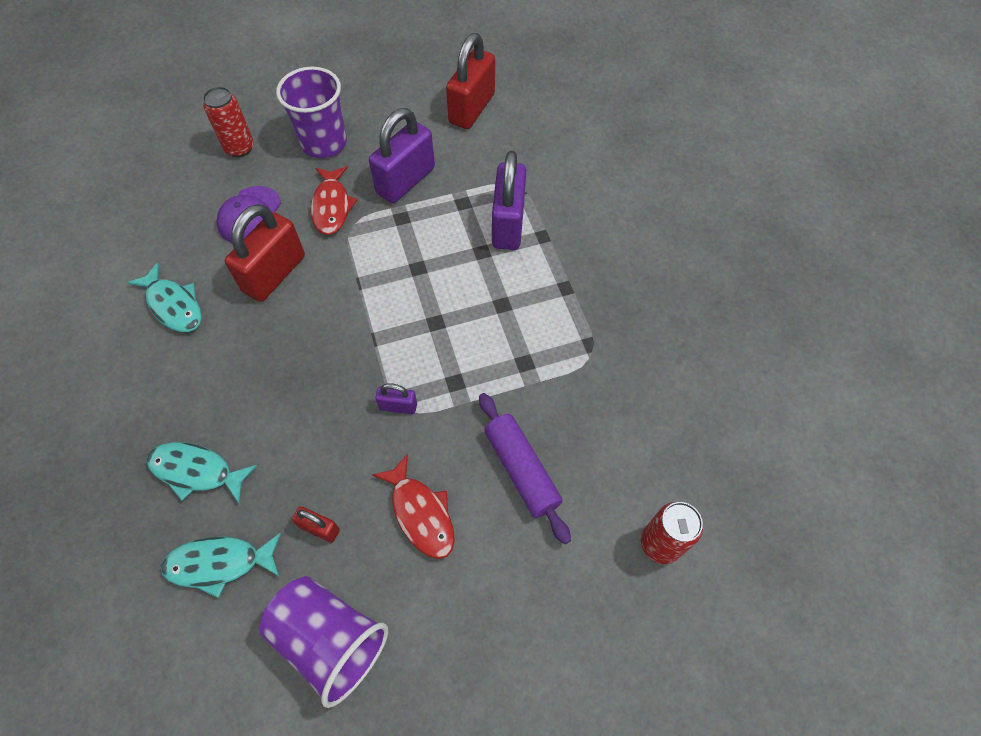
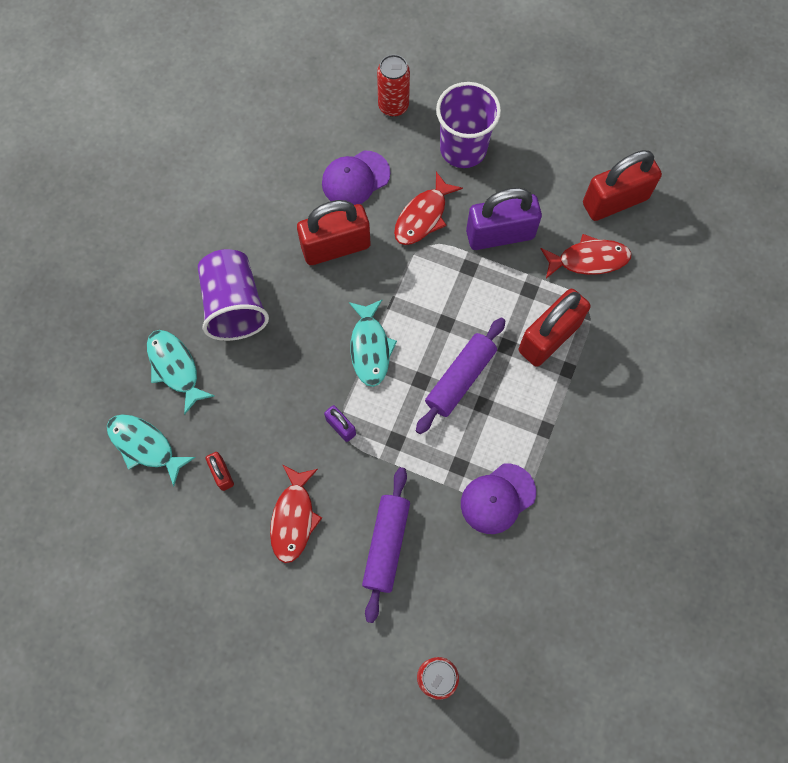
camera: 40 degrees right, 10 degrees up
(173, 305) = (247, 220): turquoise fish -> turquoise fish (370, 348)
(330, 640) = (174, 554): purple cup -> purple cup (234, 305)
(466, 299) = (460, 379): none -> purple rolling pin
(488, 156) = (588, 260): none -> red fish
(508, 224) = (549, 337): purple padlock -> red padlock
(577, 363) = (497, 498): none -> purple cap

